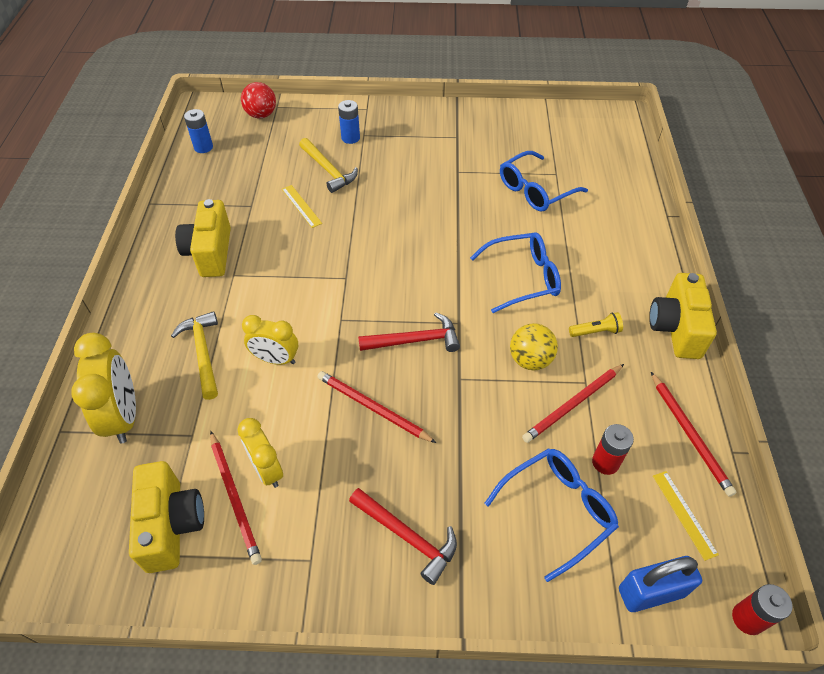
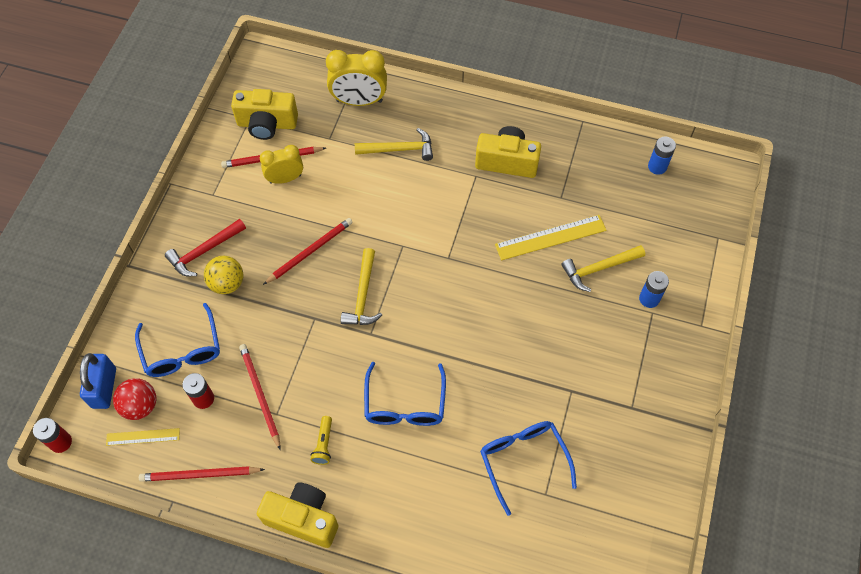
camera: 105 degrees right, 10 degrees up
(261, 115) = (704, 221): red ball -> red ball (140, 406)
(276, 359) = (377, 195): yellow clock -> none
(301, 206) = (550, 237): yellow ruler -> yellow ruler, size x1.73
(415, 340) = (363, 295): red hammer -> yellow hammer
(530, 360) = (313, 378): yellow ball -> yellow ball (227, 283)

